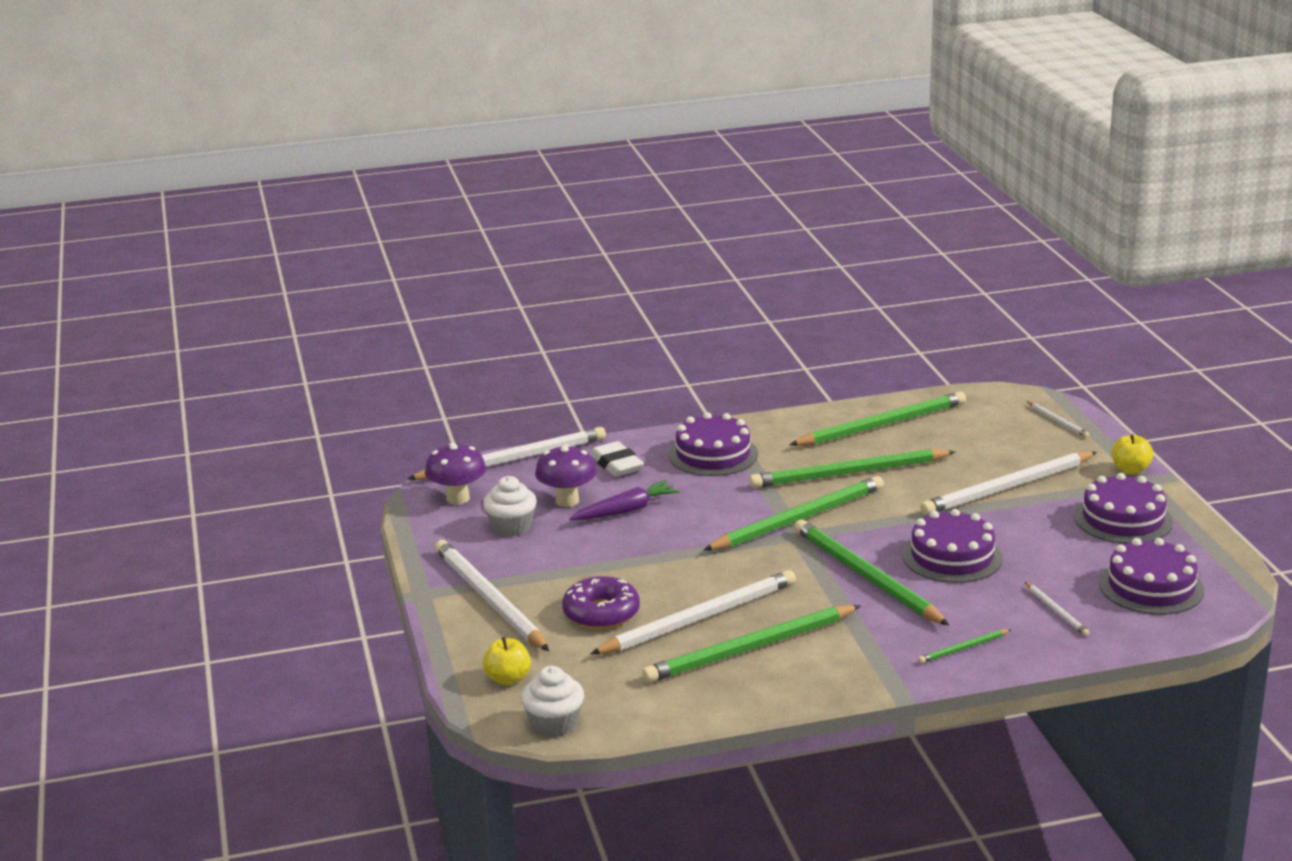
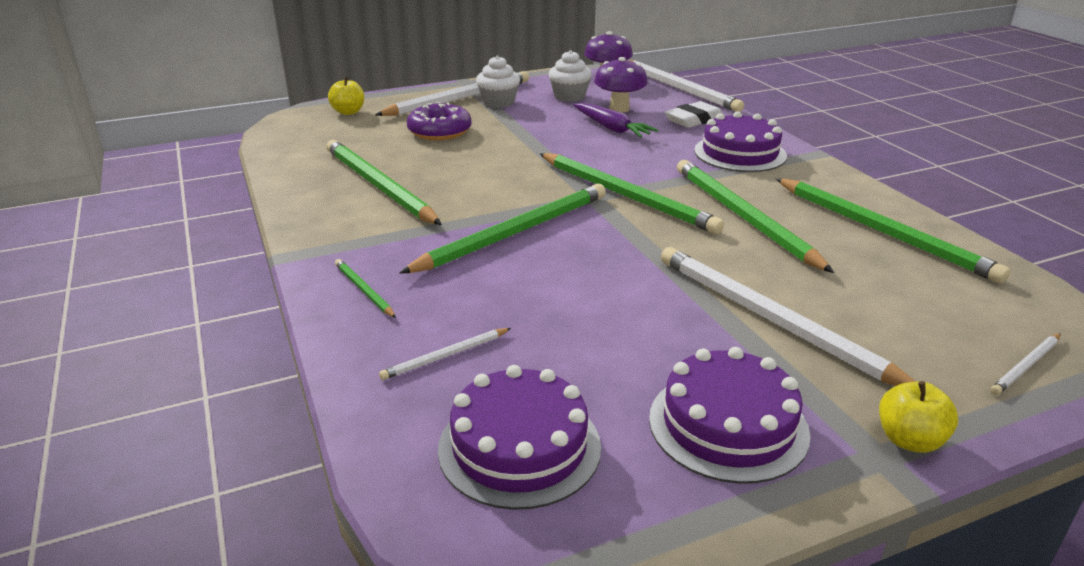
camera: 80 degrees right, 5 degrees up
(554, 724) = (284, 128): white cupcake -> white cupcake (498, 102)
(699, 618) = (431, 164): white pencil -> none
(952, 557) = (570, 281): purple cake -> none

